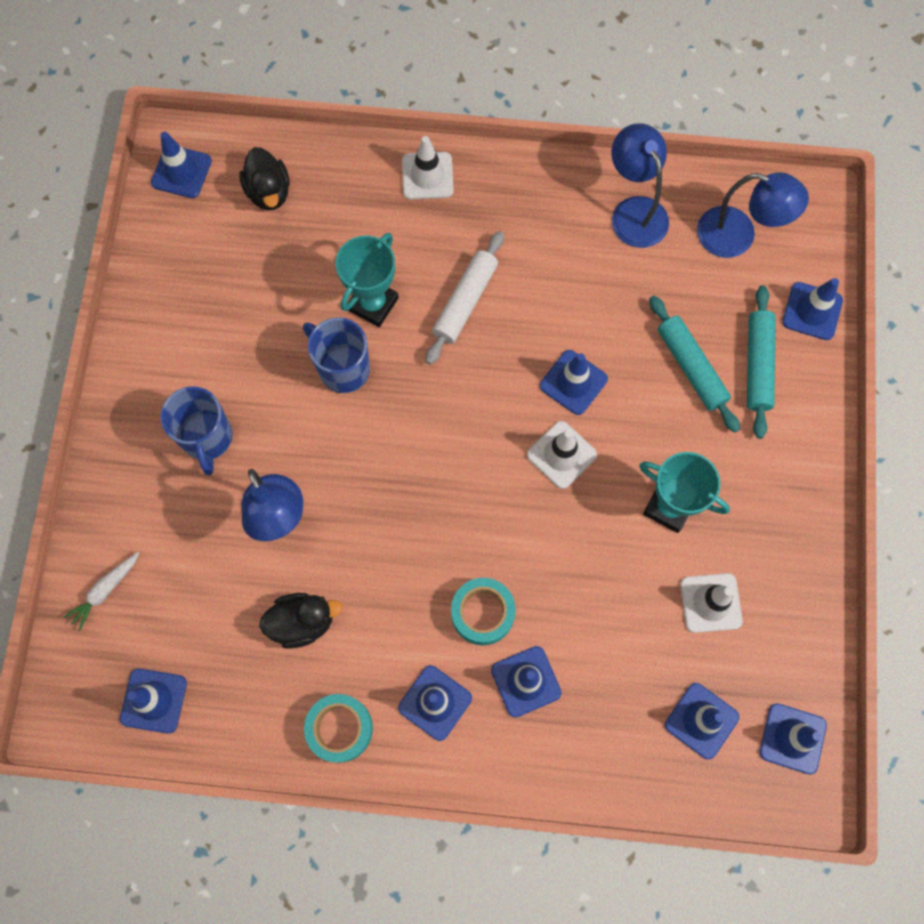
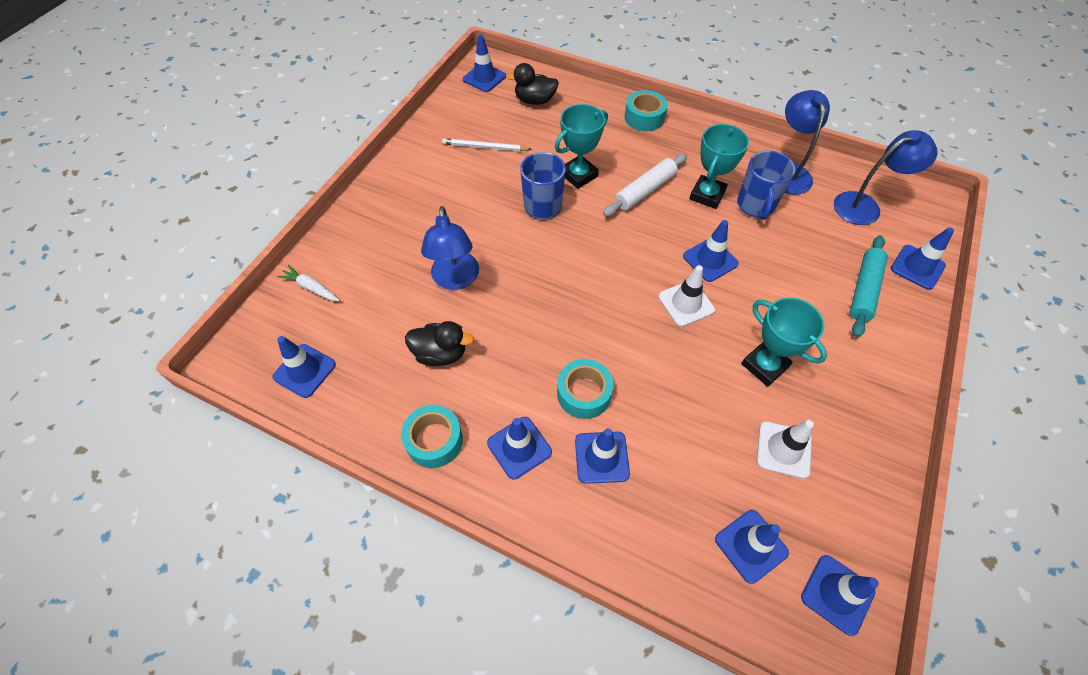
camera: 20 degrees right, 15 degrees down
(105, 590) = (311, 288): white carrot -> white carrot turned 60 degrees clockwise
(207, 439) = (429, 219): blue mug -> blue mug (755, 206)
(232, 298) = (485, 147): none -> white pencil
(269, 192) = (535, 100): black duck -> black duck turned 90 degrees clockwise
(427, 176) = (644, 117): white traffic cone -> turquoise tape
(544, 283) = (707, 195): none -> turquoise trophy
(691, 367) = (808, 276): turquoise rolling pin -> none
(738, 236) = (865, 206): blue lamp -> blue lamp turned 60 degrees counterclockwise

